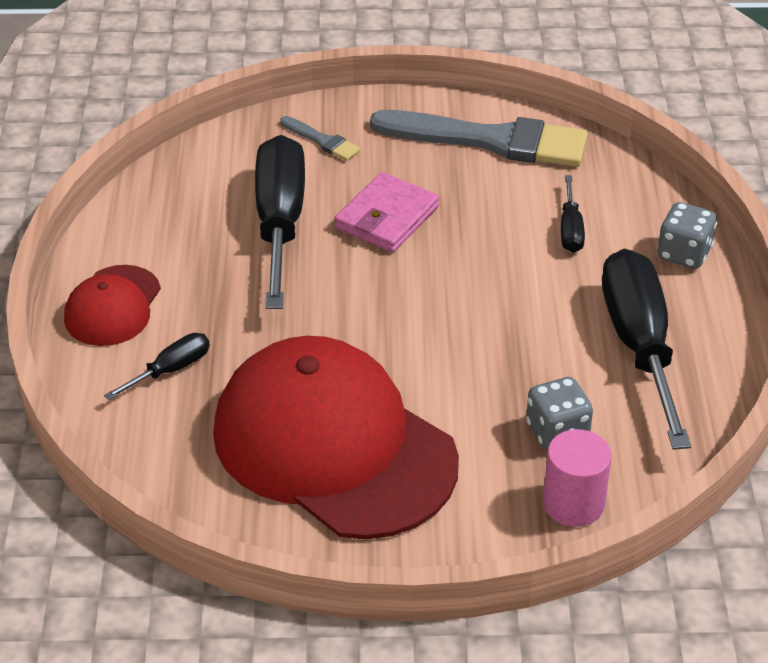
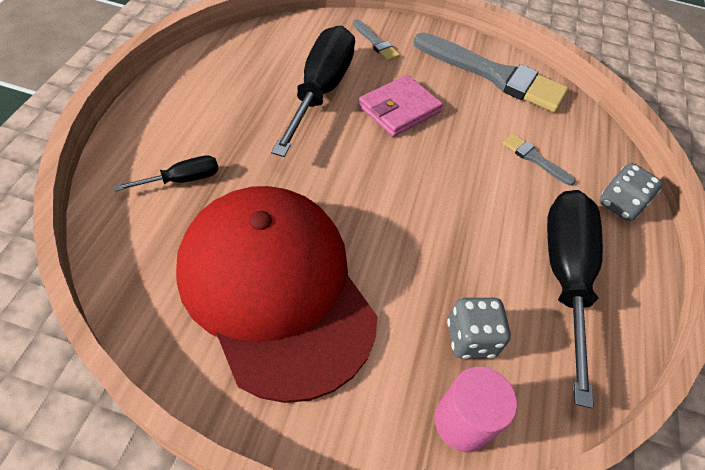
camera: 10 degrees right, 10 degrees up
(113, 306) = (169, 116): red cap -> none
(570, 229) = (534, 158): black screwdriver -> grey brush

